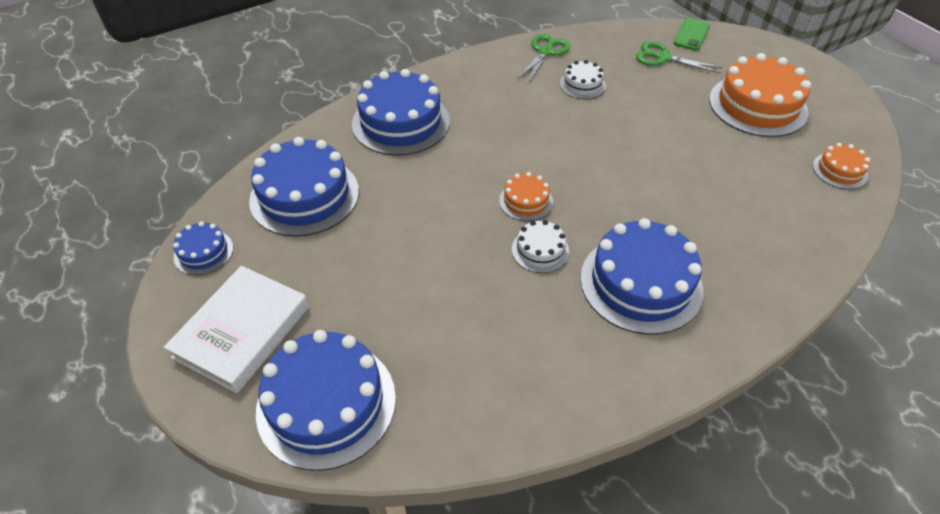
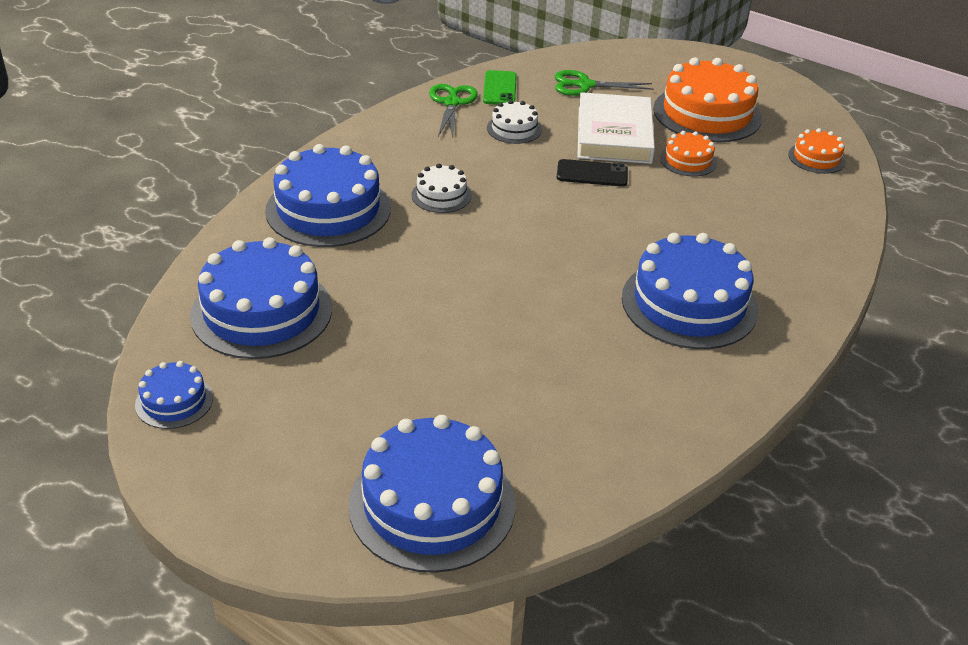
camera: 25 degrees left, 10 degrees down
(242, 332) = (284, 467): white book -> white book (614, 135)
(526, 201) = (524, 257): orange cake -> orange cake (688, 160)
(540, 250) = (569, 299): white cake -> white cake (441, 195)
(624, 139) = (592, 174): none -> black phone
(691, 35) = (601, 56): green phone -> green phone (499, 88)

